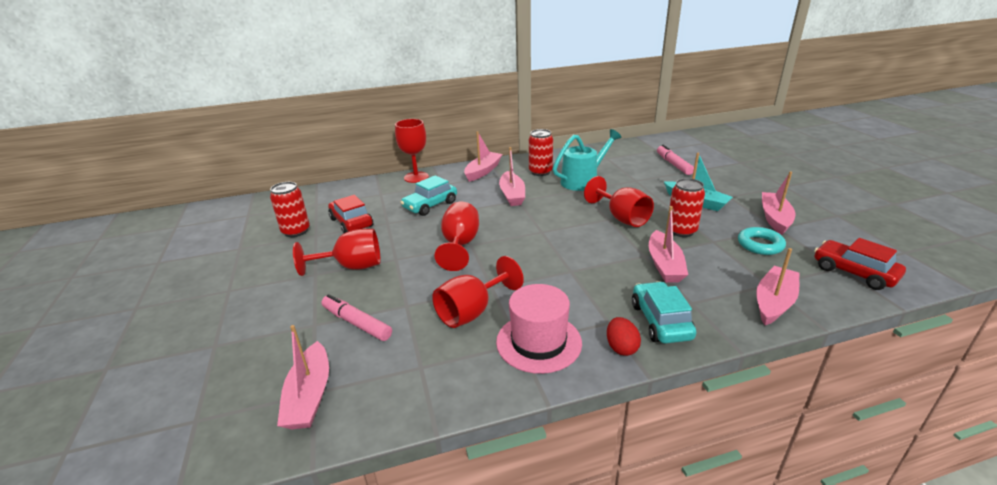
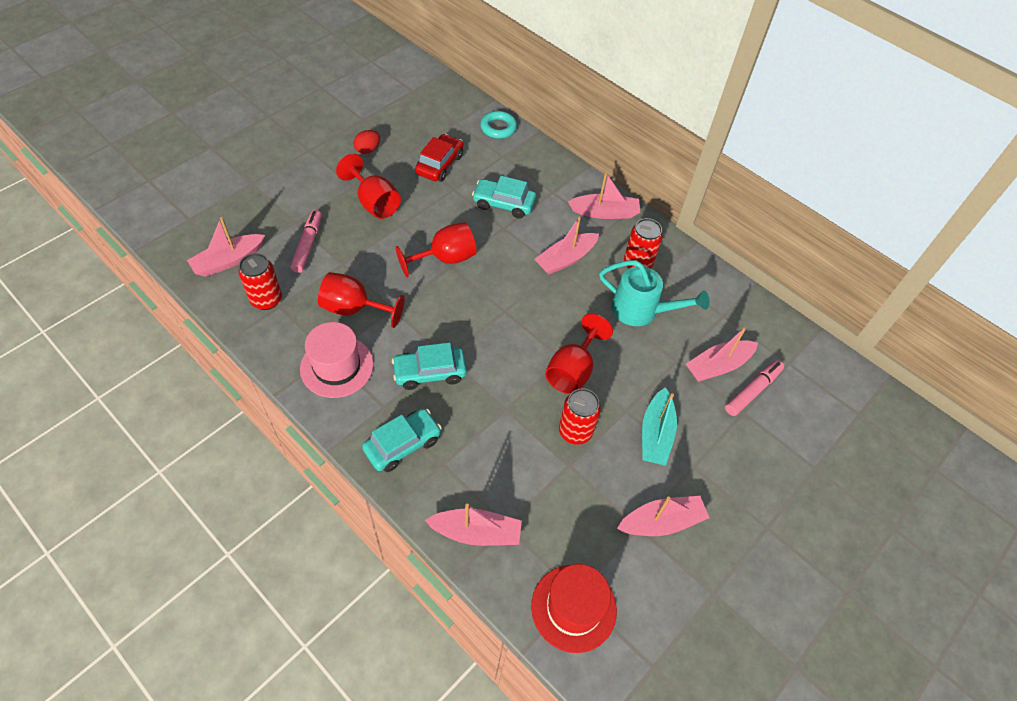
camera: 55 degrees right, 25 degrees up
(296, 231) = (405, 137): red can -> red can (266, 300)
(416, 177) = (554, 165): red goblet -> none
(583, 284) = (430, 372): none -> turquoise car
(621, 347) = (354, 424): red egg -> red egg (367, 150)
(664, 265) = (497, 429): pink boat -> pink boat (718, 366)
(760, 245) = (586, 511): turquoise ring -> turquoise ring (498, 128)
(854, 272) = (573, 608): red car -> red hat

